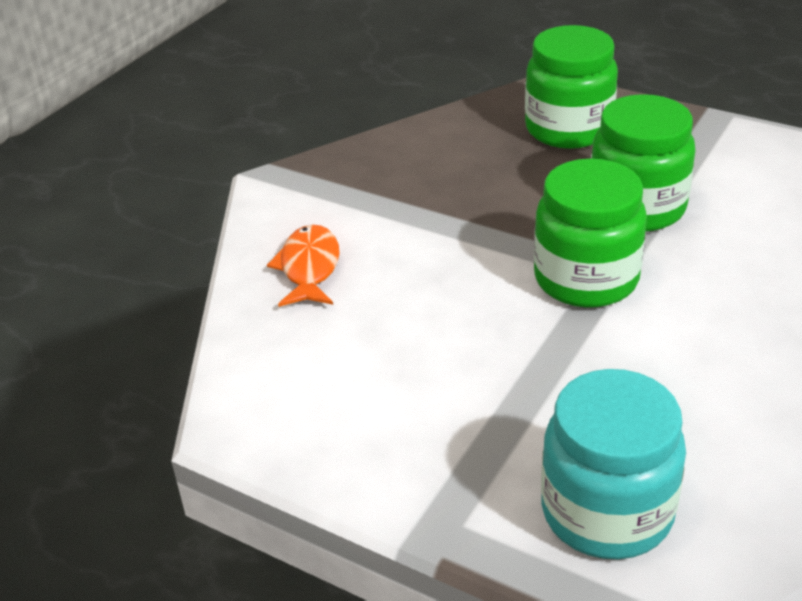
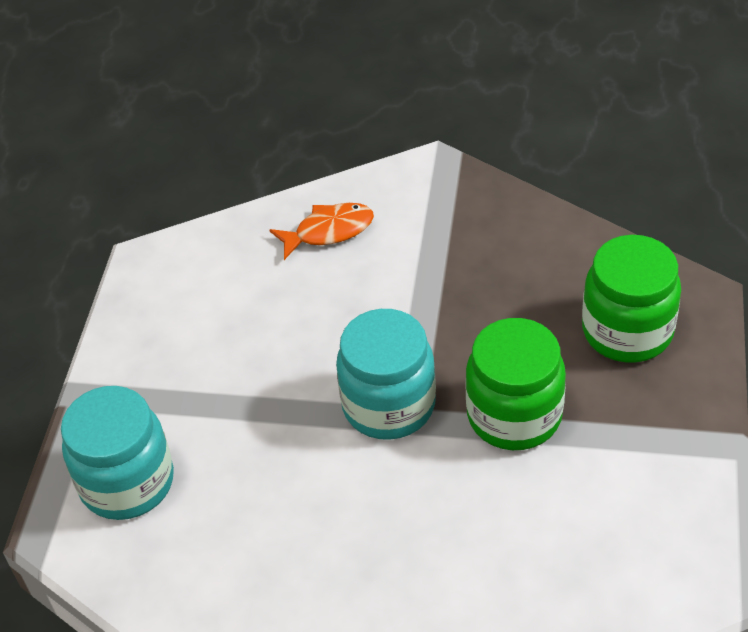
camera: 70 degrees right, 10 degrees up
(586, 279) = (388, 405): green jar -> turquoise jar

